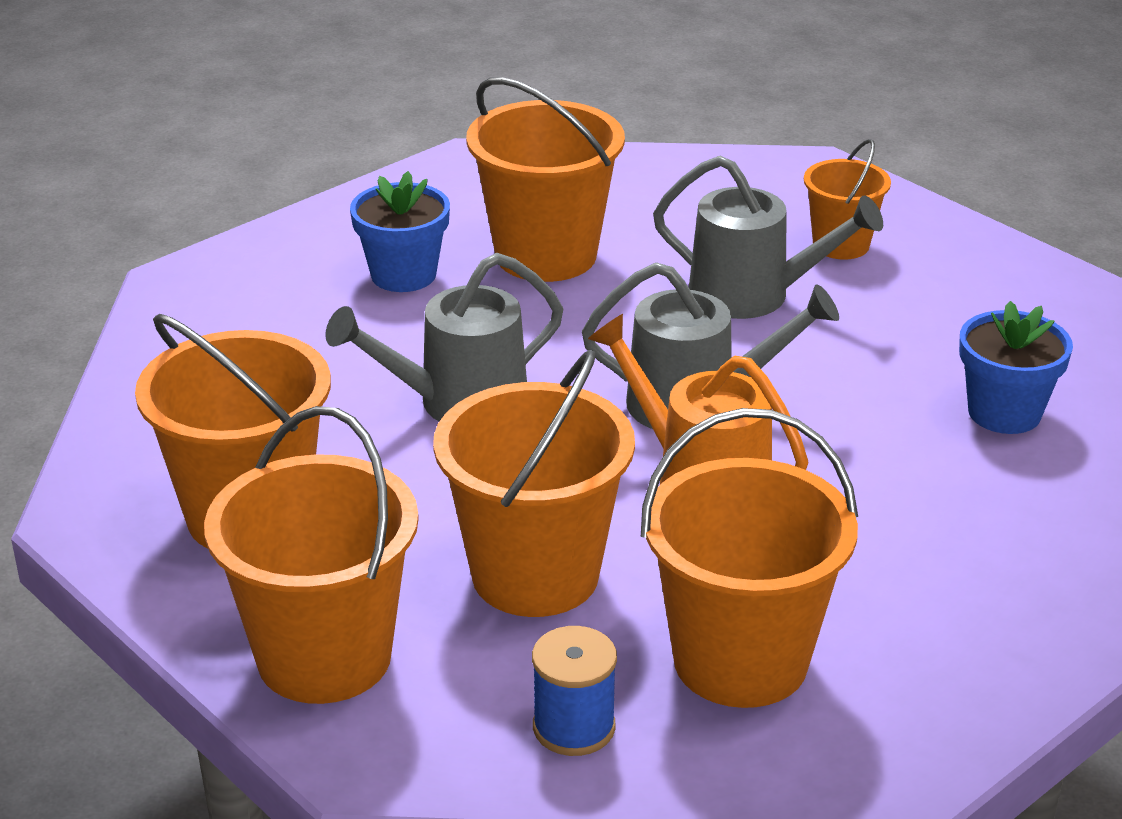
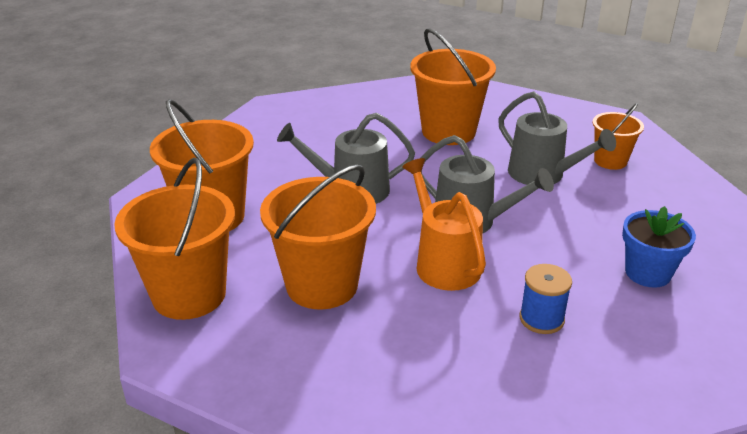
camera: 25 degrees right, 0 degrees up
(403, 275) = (373, 125): blue flower pot -> none
(574, 727) = (278, 373): blue spool -> blue spool (541, 319)
(740, 661) = (394, 366): orange bucket -> none

